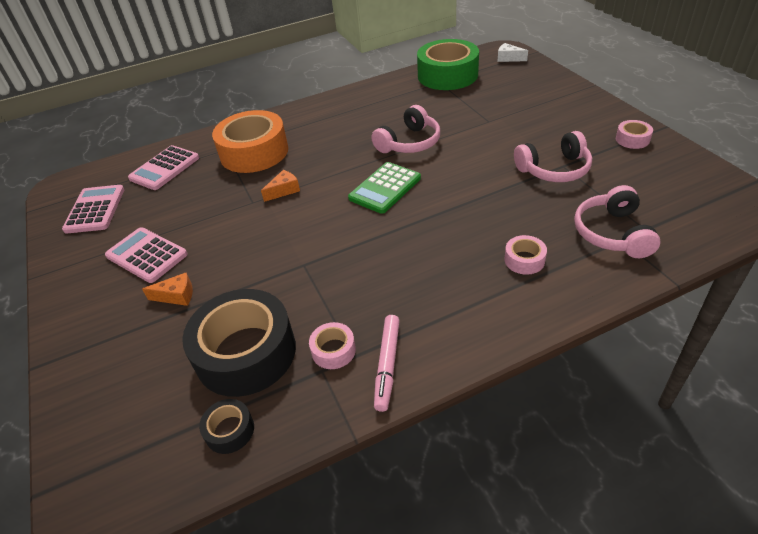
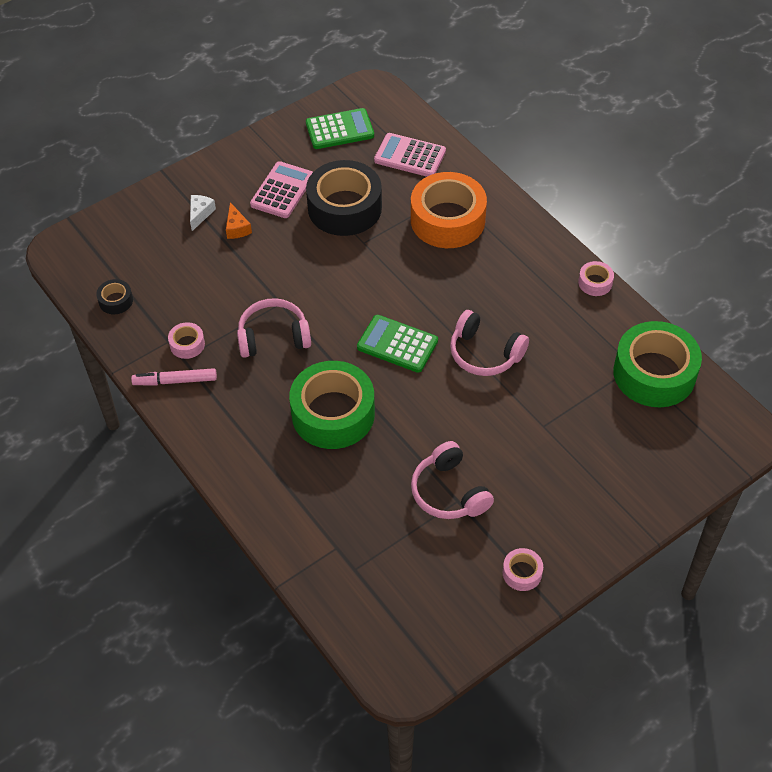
camera: 75 degrees right, 10 degrees up
(95, 210) = (339, 129): pink calculator -> green calculator
(246, 353) = (182, 290): black tape -> black tape (344, 208)
(284, 190) = (384, 262): orange cheese -> none
(459, 233) = (333, 413): none -> green tape
(508, 58) = (718, 440): white cheese -> white cheese (200, 214)
(524, 260) = (300, 467): pink tape -> pink tape (595, 283)
(612, 233) = (345, 540): pink headphones -> pink headphones (273, 336)

